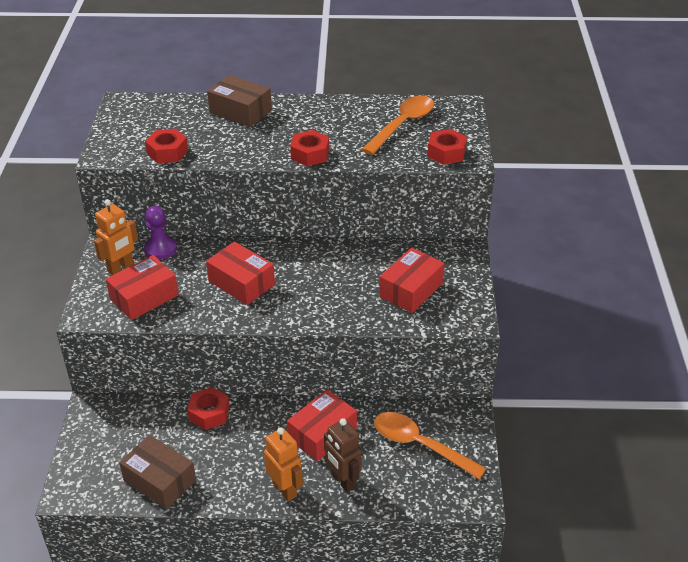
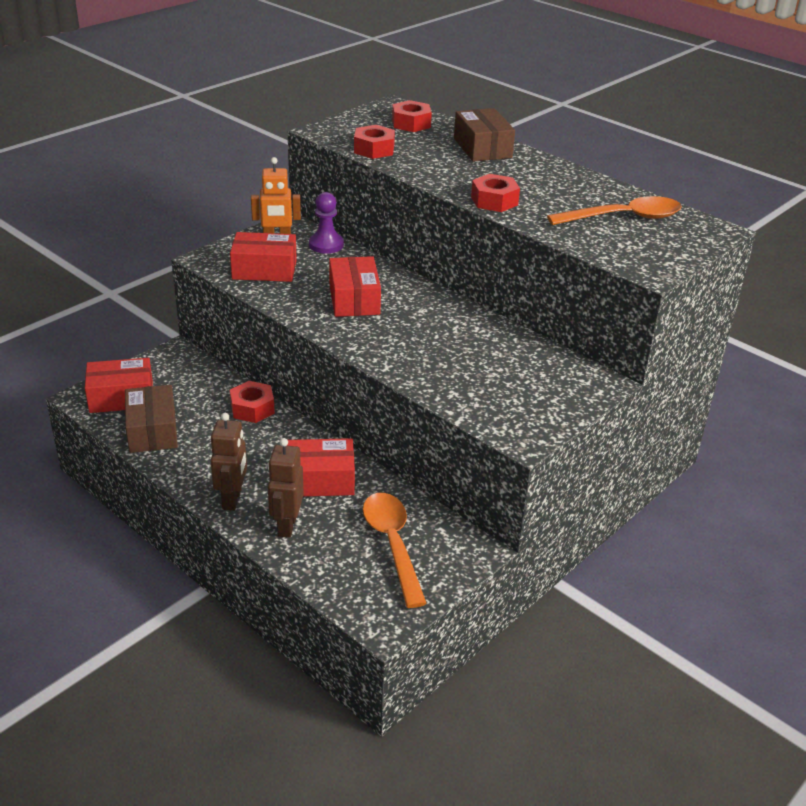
camera: 40 degrees right, 5 degrees down
(285, 489) = (232, 499): orange robot -> brown robot
(411, 290) = (497, 383): red box -> red box (121, 397)
(446, 153) = (634, 256): red nut -> red nut (411, 123)

